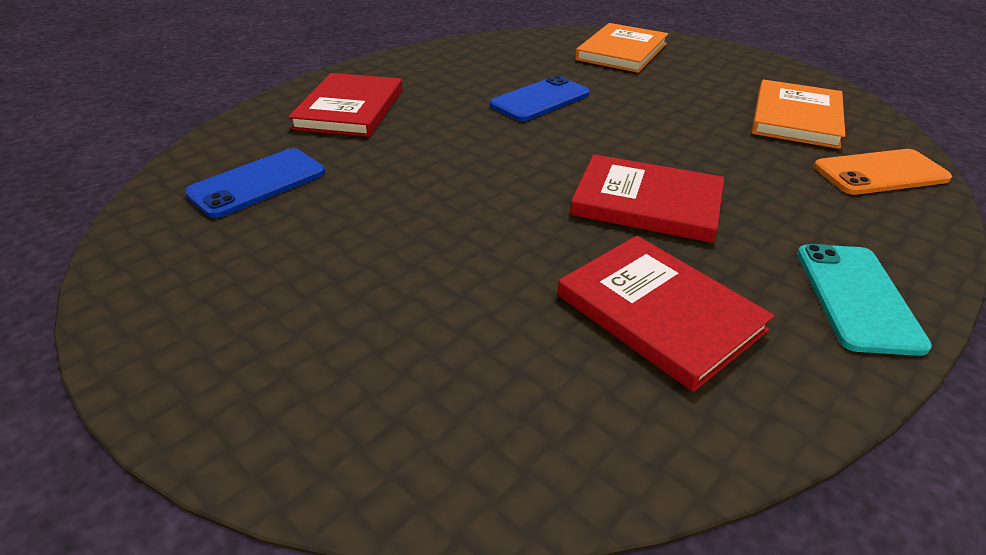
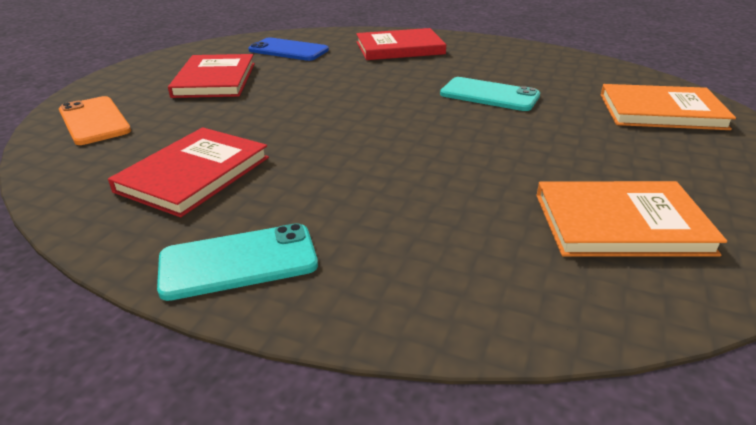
camera: 70 degrees right, 5 degrees down
(540, 99) = (489, 95): blue phone -> turquoise phone
(647, 203) = (343, 156): red book -> red book (215, 80)
(880, 173) = (521, 288): orange phone -> orange phone (94, 121)

